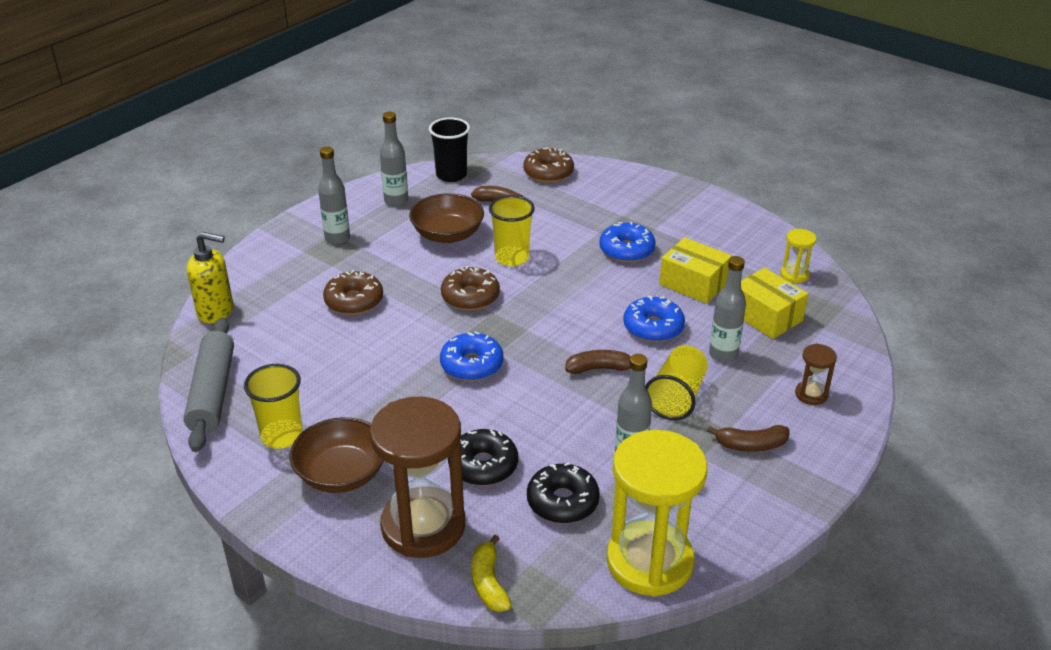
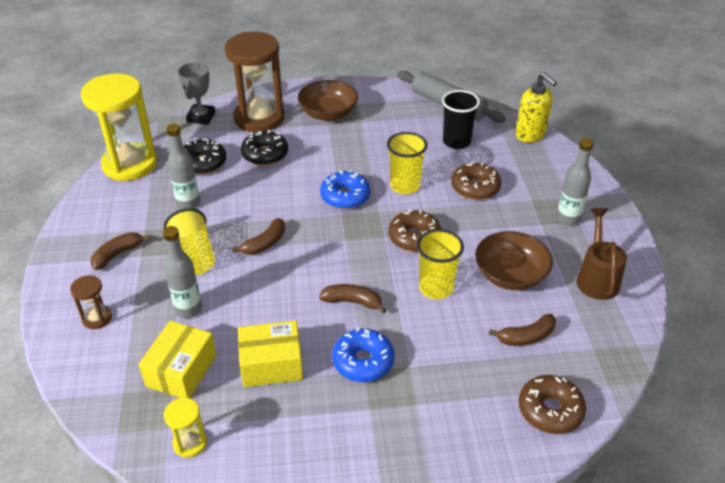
camera: 135 degrees right, 5 degrees up
(216, 311) = (530, 135): yellow soap dispenser -> yellow soap dispenser turned 90 degrees counterclockwise
(282, 436) = (382, 110): yellow cup -> yellow cup (405, 186)
(396, 201) = (597, 278): grey bottle -> brown watering can
(451, 175) = (613, 338): black cup -> black cup (456, 142)
(489, 583) = (201, 117): yellow banana -> grey trophy
(585, 285) = (352, 302): none -> brown banana
(653, 327) = (262, 298): blue donut -> none
(766, 316) = (181, 371): yellow box -> yellow box turned 75 degrees counterclockwise

